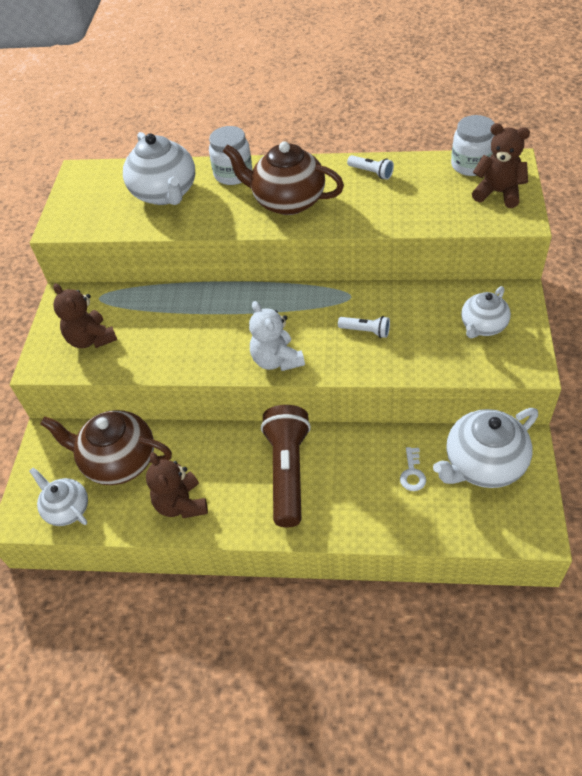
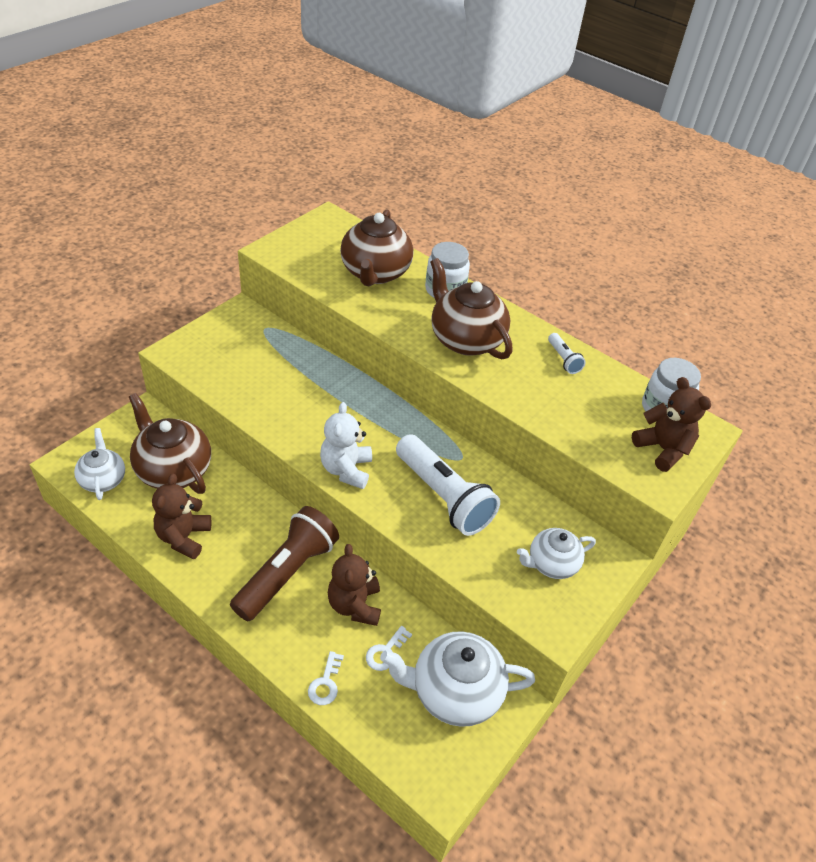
camera: 25 degrees right, 5 degrees down
(91, 339) = (227, 357): brown teddy bear -> brown teddy bear (354, 605)
(165, 193) = (375, 273): white teapot -> brown teapot
(366, 331) = (443, 496): white flashlight -> white flashlight, size x2.23
(393, 525) = (325, 683): none -> white key

